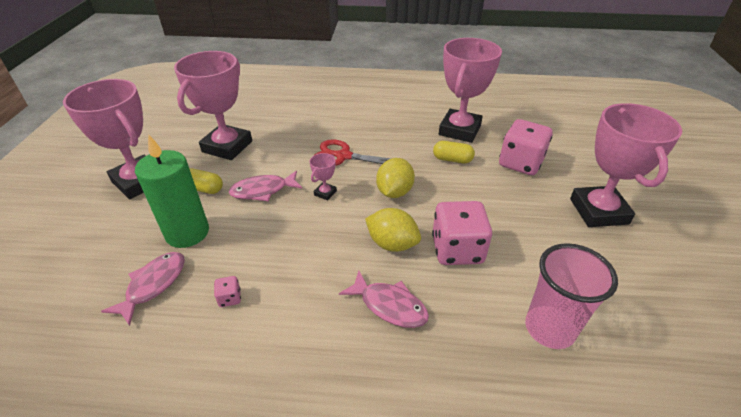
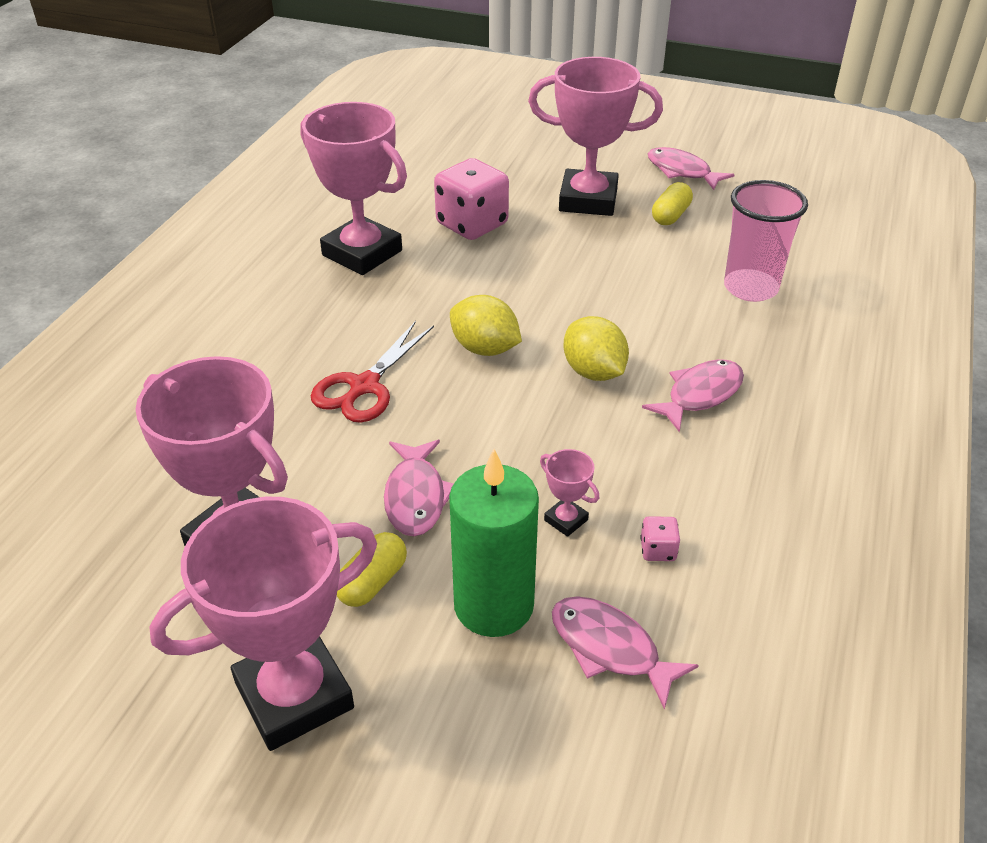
camera: 75 degrees left, 0 degrees up
(325, 193) = (455, 421): pink trophy -> pink trophy (566, 520)
(392, 244) = (593, 372): yellow lemon -> yellow lemon turned 75 degrees counterclockwise
(452, 159) = (433, 278): yellow capsule -> yellow capsule (670, 216)
(457, 250) = (620, 320): pink dice -> none
(699, 262) = (682, 171): none -> pink fish

